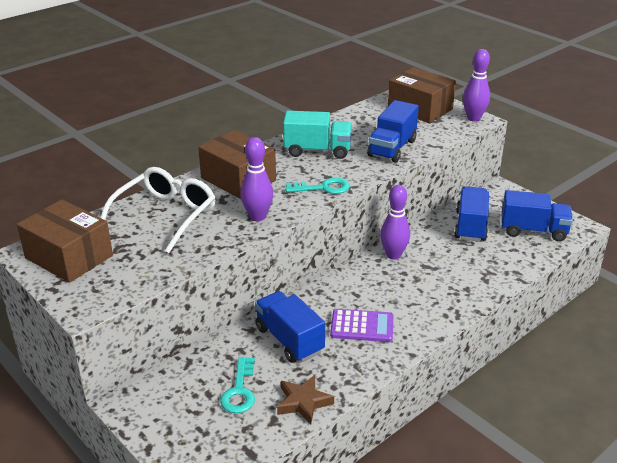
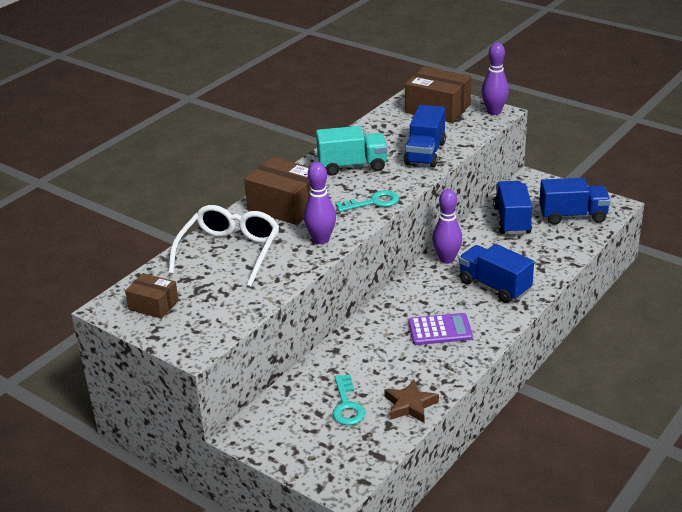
camera: 10 degrees left, 0 degrees up
(69, 257) = (153, 305): brown box -> brown box, size x0.58
(289, 340) = (376, 353): blue truck -> blue truck (494, 286)

